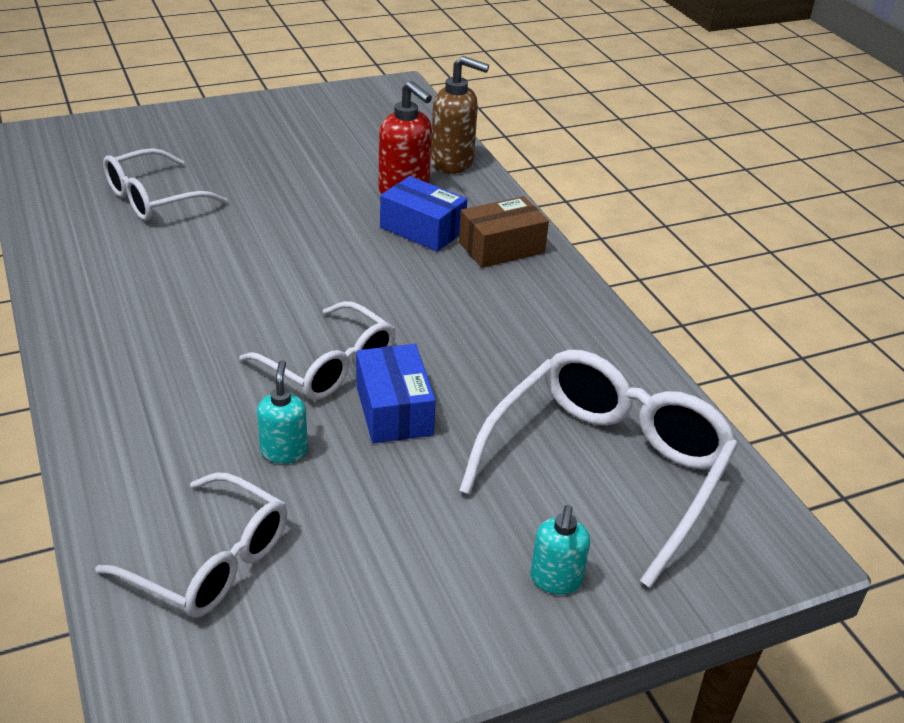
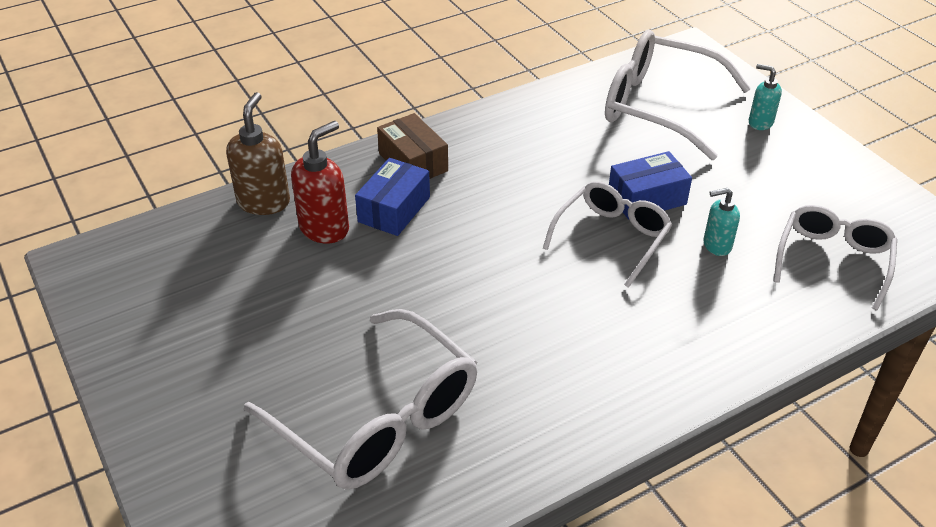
camera: 95 degrees left, 5 degrees up
(154, 198) = (377, 417): white glasses -> white glasses, size x1.56
(555, 580) = (760, 122): turquoise soap dispenser -> turquoise soap dispenser turned 150 degrees counterclockwise

